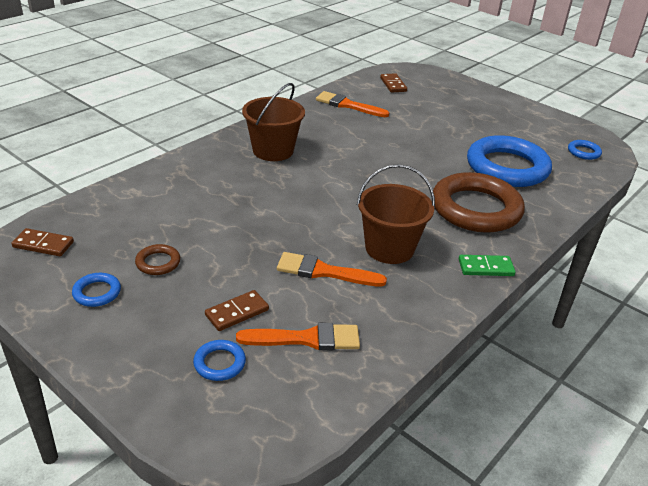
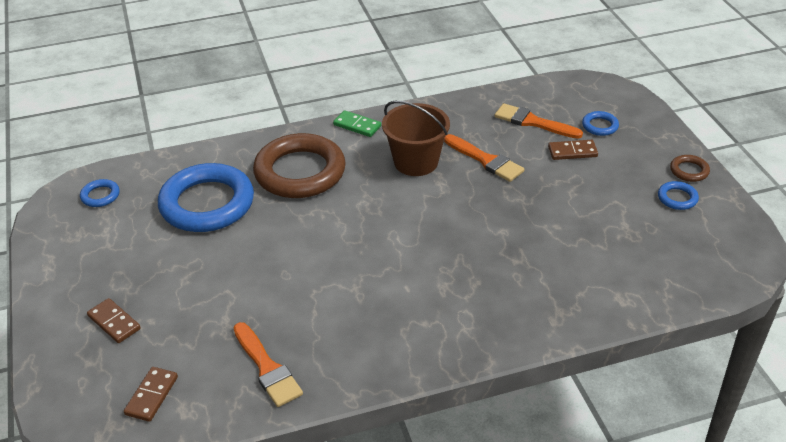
camera: 145 degrees left, 5 degrees up
(43, 244) = (722, 259): brown domino -> brown domino (114, 322)
(158, 262) = (620, 209): brown ring -> brown ring (689, 171)
(273, 150) = (435, 311): brown bucket -> none

